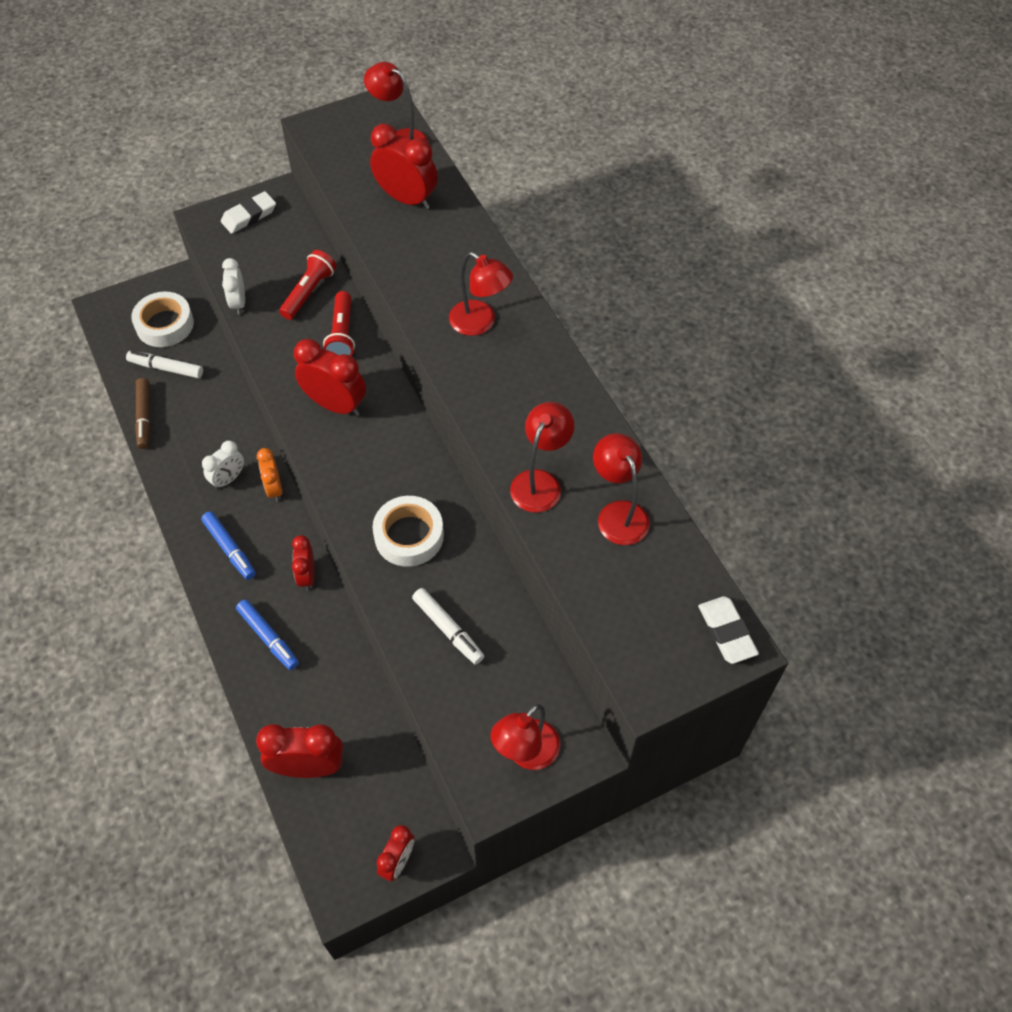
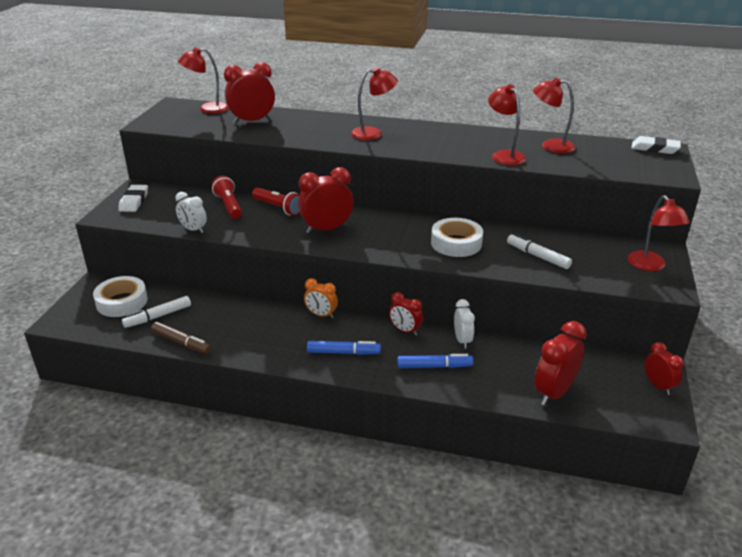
camera: 50 degrees left, 25 degrees down
(228, 479) = (287, 329): white clock -> white clock (462, 340)
(448, 629) = (538, 256): white marker -> white marker turned 135 degrees counterclockwise

